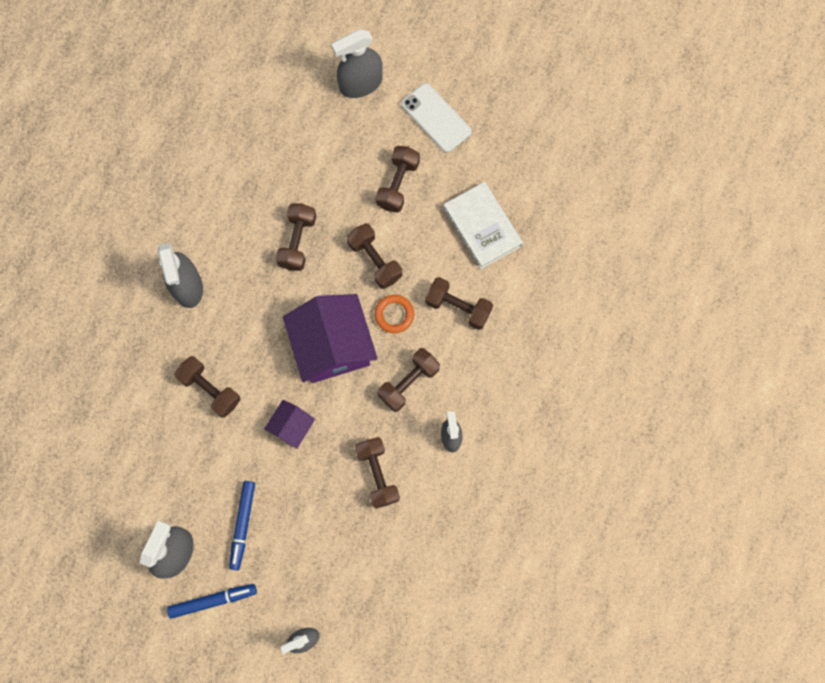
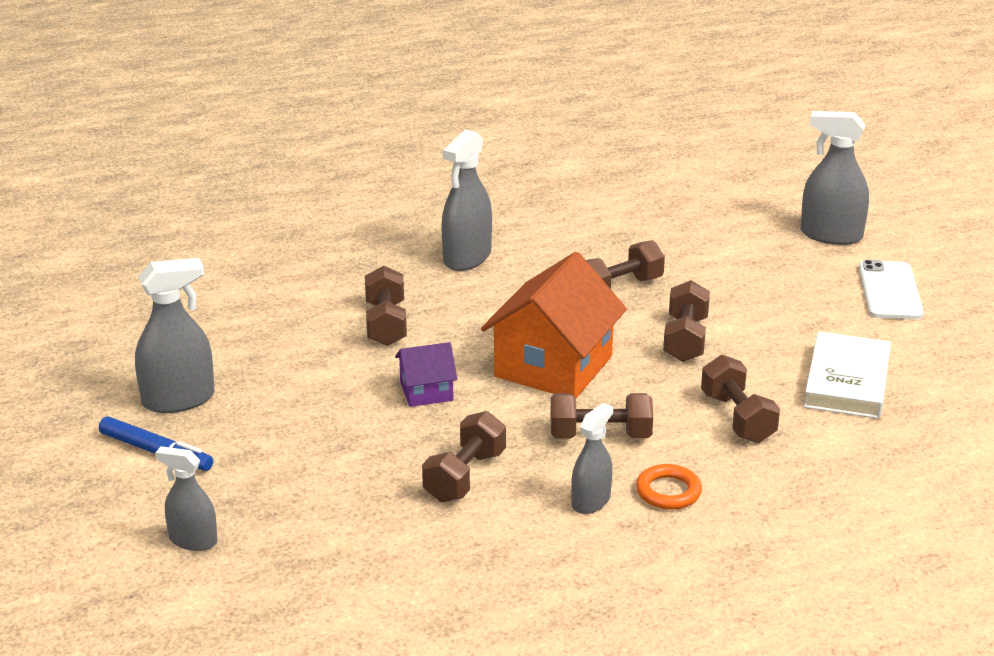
camera: 45 degrees right, 45 degrees down
(243, 525) = (270, 423): blue marker -> none
(332, 346) = (553, 366): purple house -> orange house
(394, 315) = (653, 383): orange ring -> orange ring (668, 491)
(398, 184) = (784, 308): brown dumbbell -> none

